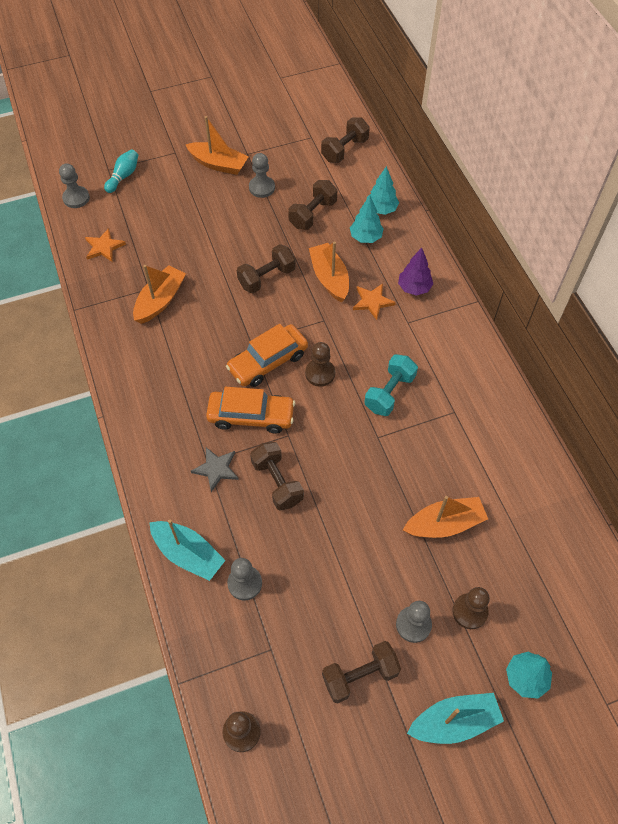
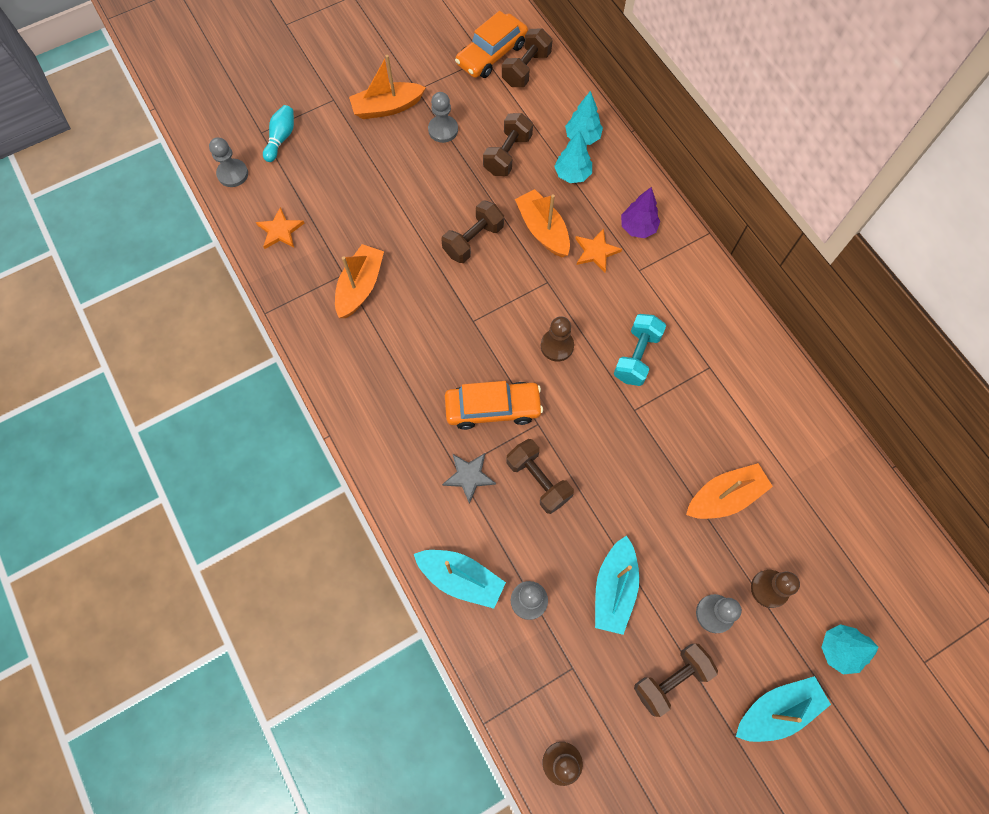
camera: 10 degrees left, 10 degrees up
(218, 164) = (387, 107): orange boat -> orange boat turned 150 degrees clockwise
(268, 361) = (497, 341): orange car -> orange car (491, 54)
(325, 586) = (614, 589): none -> turquoise boat

